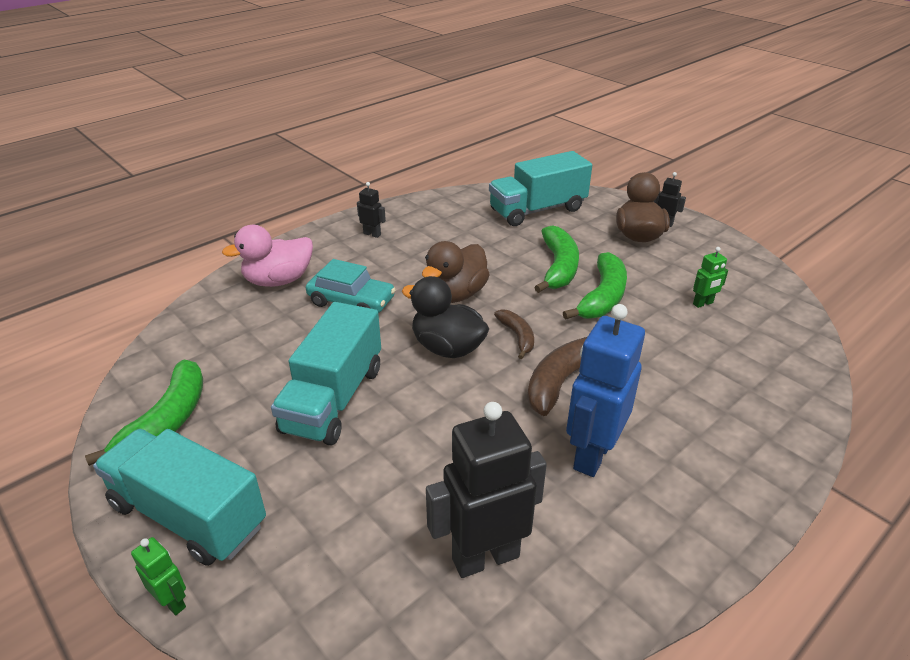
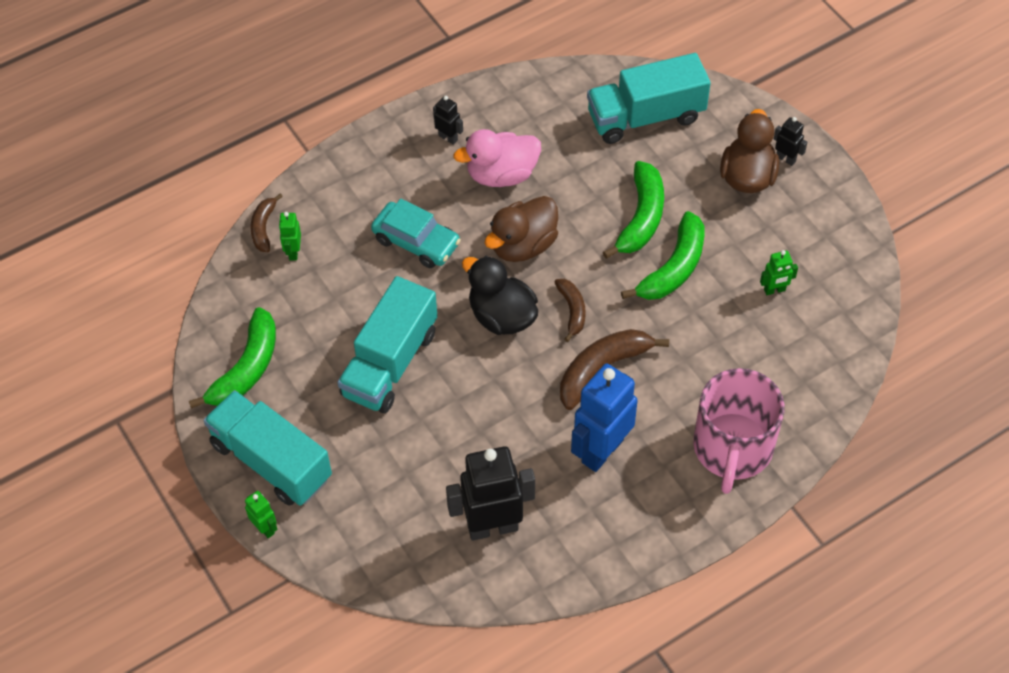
camera: 10 degrees right, 20 degrees up
(198, 305) = (263, 227): none -> brown banana
(227, 320) = (293, 252): none -> green robot
(278, 281) = (344, 202): pink duck -> pink duck (501, 175)
(735, 435) = (732, 448): none -> pink mug

